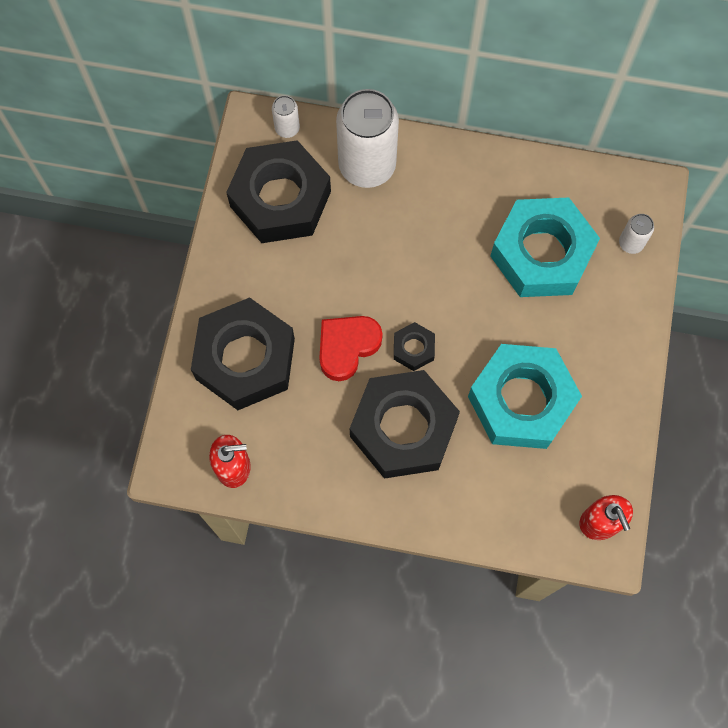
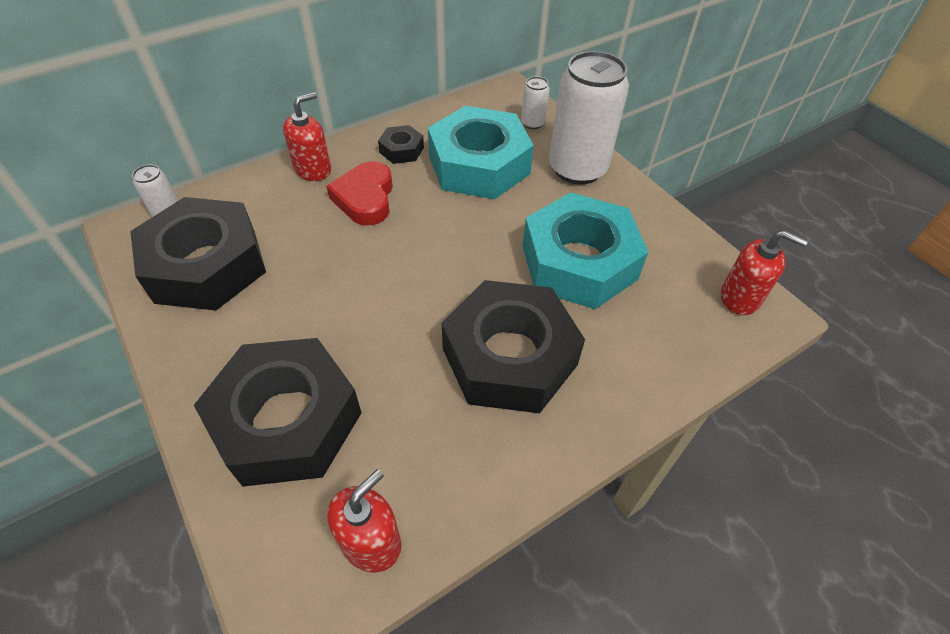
camera: 45 degrees left, 20 degrees down
(347, 347) = (387, 332): red heart -> red heart (365, 198)
(367, 165) = (273, 196): white can -> white can (577, 169)
(413, 348) = (450, 290): black nut -> black nut (401, 150)
(415, 159) = (313, 169): none -> red soap dispenser

